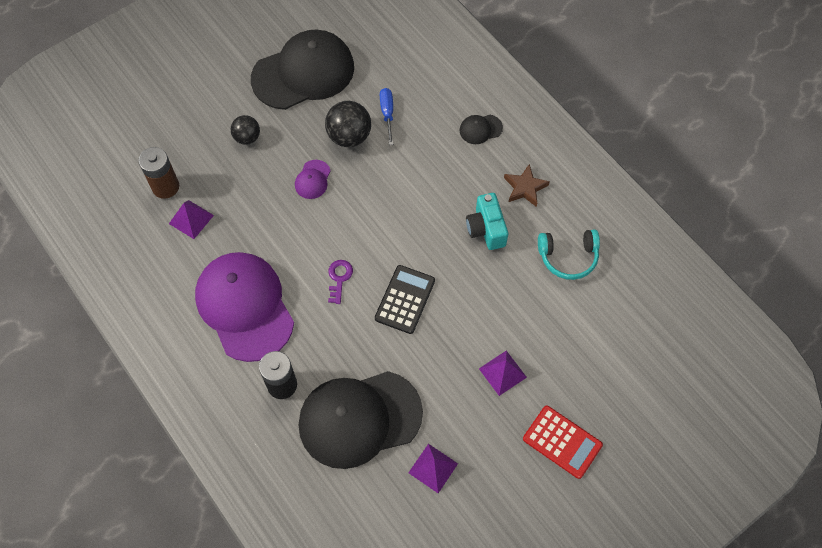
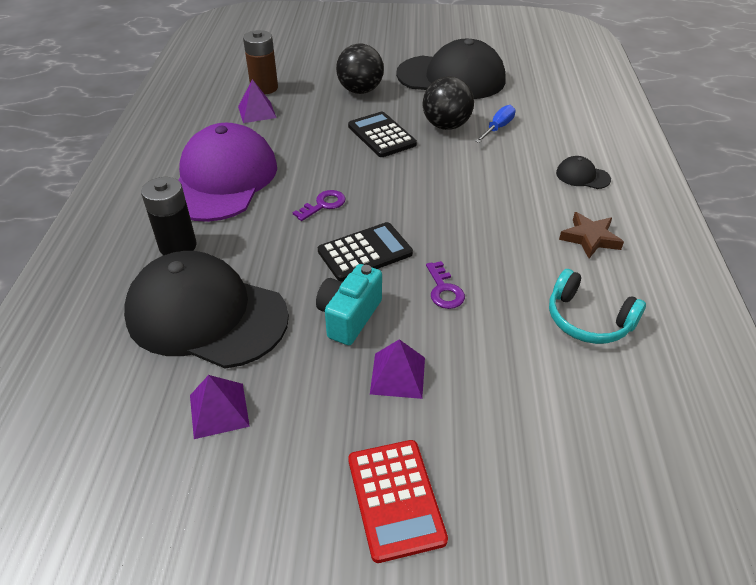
camera: 40 degrees right, 20 degrees down
(247, 137) = (360, 91): black ball -> black ball, size x1.58
(312, 179) = (381, 135): purple cap -> black calculator
(476, 294) = (444, 290): none -> purple key
(486, 229) = (511, 247): turquoise camera -> turquoise camera (349, 317)

